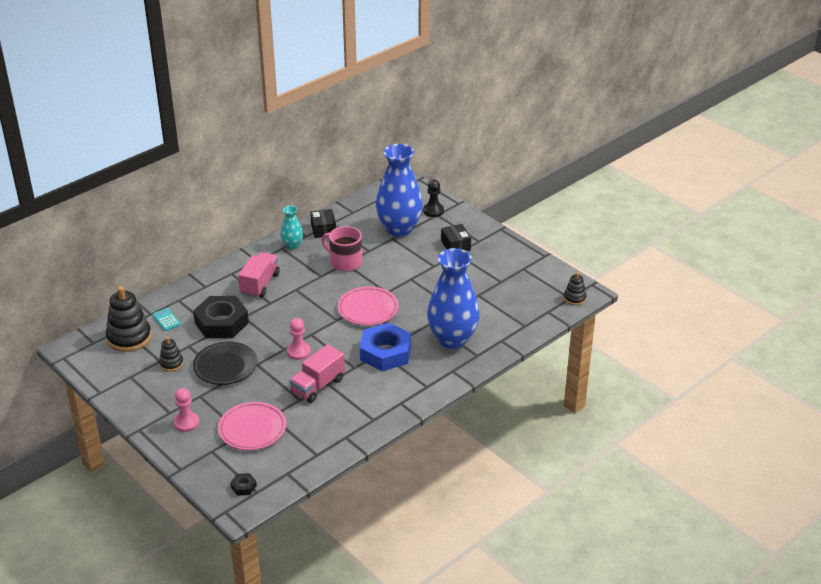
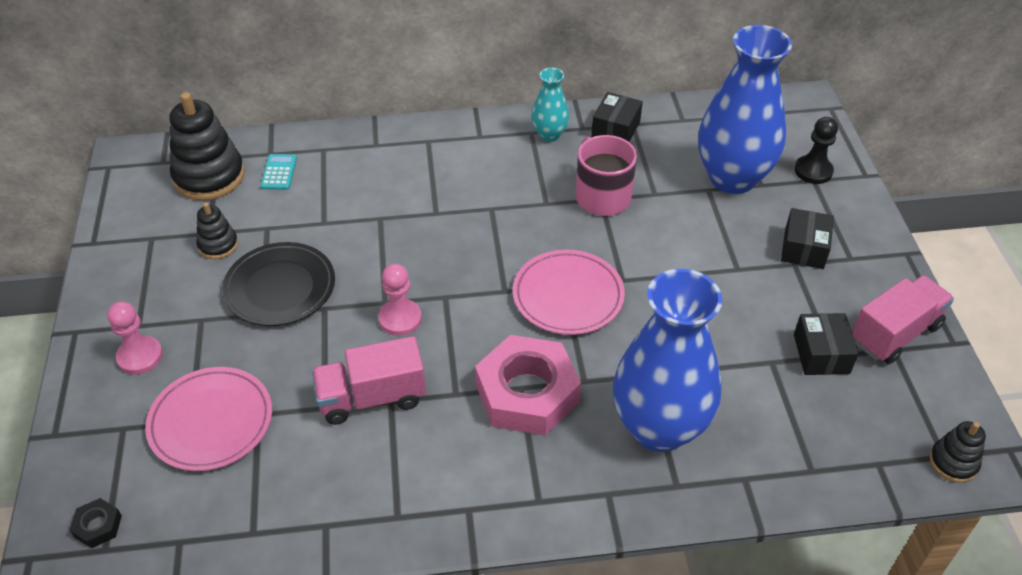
camera: 35 degrees right, 10 degrees up
(221, 323) = (342, 213): black nut -> none
(260, 284) = (449, 176): pink truck -> pink truck (895, 333)
(385, 353) = (527, 393): blue nut -> pink nut
(495, 283) = (821, 354): none -> black box

